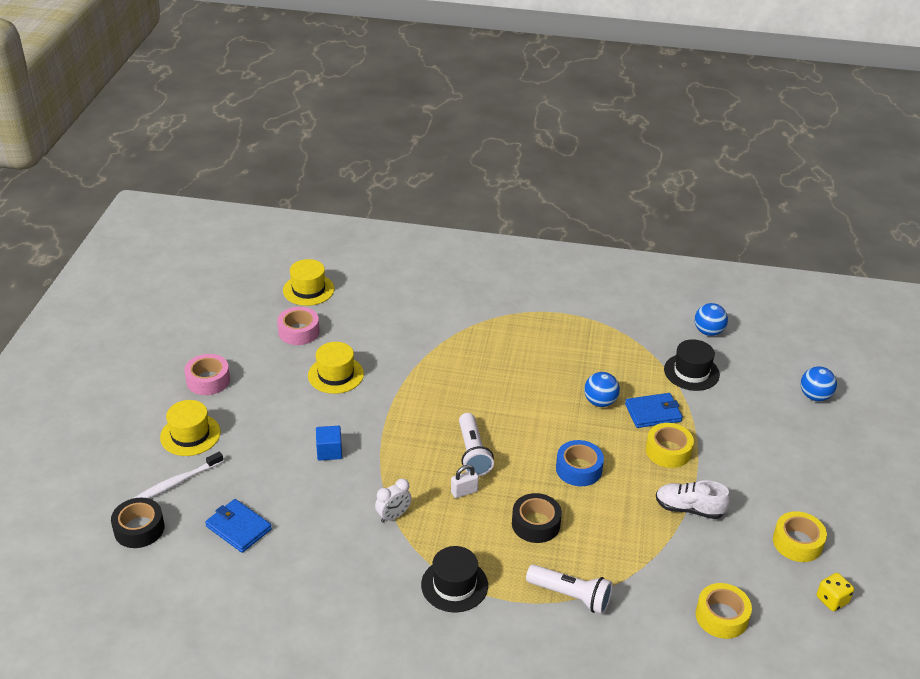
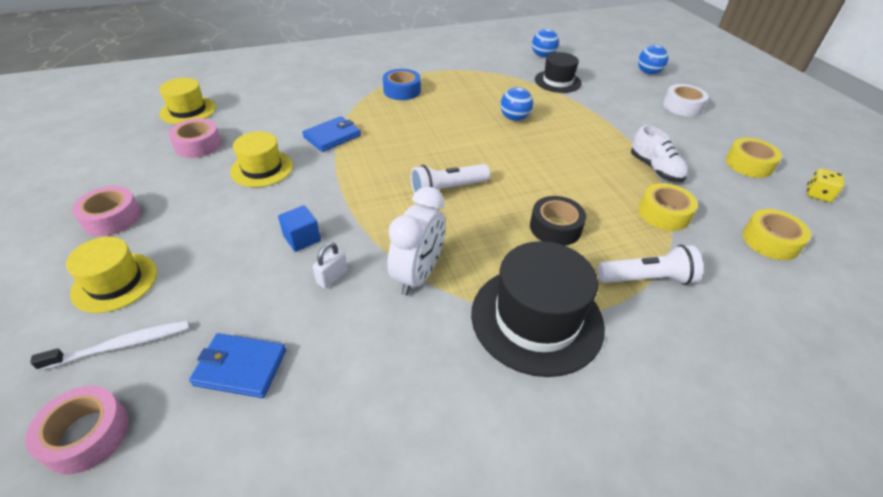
camera: 30 degrees left, 5 degrees up
(139, 529) = (87, 435): black tape -> pink tape
(177, 482) = (121, 345): white toothbrush -> white toothbrush turned 135 degrees counterclockwise
(393, 516) = (418, 275): white clock -> white clock, size x1.75
(454, 585) = (536, 319): black hat -> black hat, size x1.64
(464, 492) = (468, 225): white padlock -> white padlock (332, 277)
(473, 453) = (447, 190): white flashlight -> white flashlight turned 105 degrees clockwise
(578, 469) = (546, 170): blue tape -> blue tape (402, 91)
(653, 413) = (559, 114): blue wallet -> blue wallet (332, 136)
(668, 451) = (597, 135): yellow tape -> yellow tape (664, 213)
(689, 509) = (655, 169): white shoe -> white shoe turned 105 degrees counterclockwise
(804, 453) = (682, 106): none -> white tape

